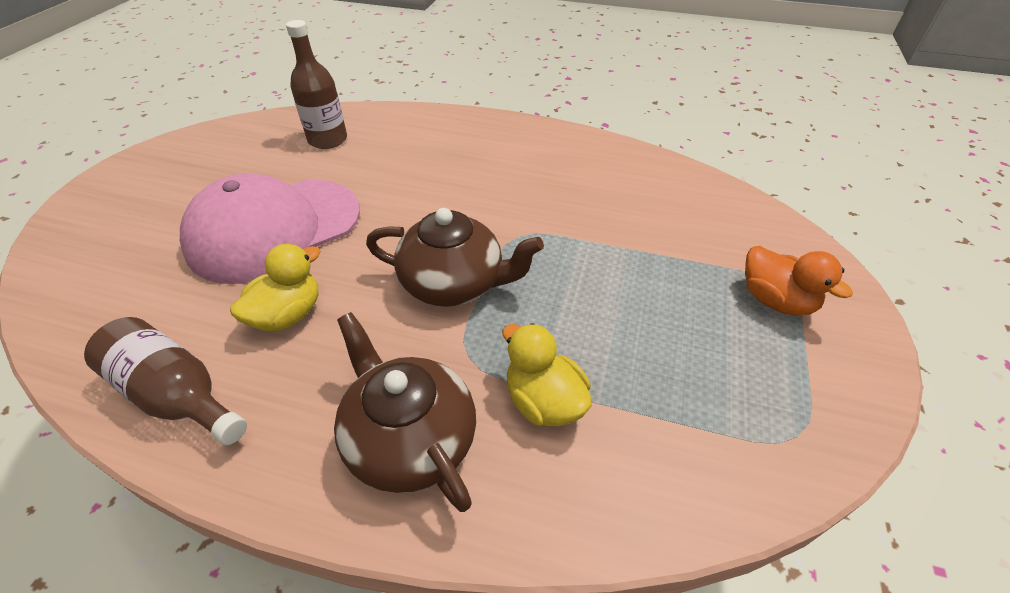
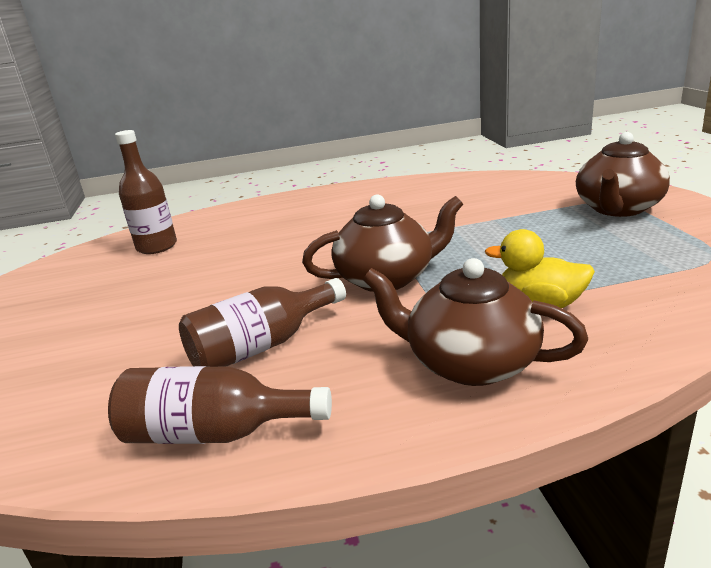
camera: 25 degrees left, 20 degrees down
(275, 229) = (175, 307): pink cap -> none
(288, 315) = (261, 346): yellow duck -> brown bottle
(775, 300) = (618, 209): orange duck -> brown teapot

